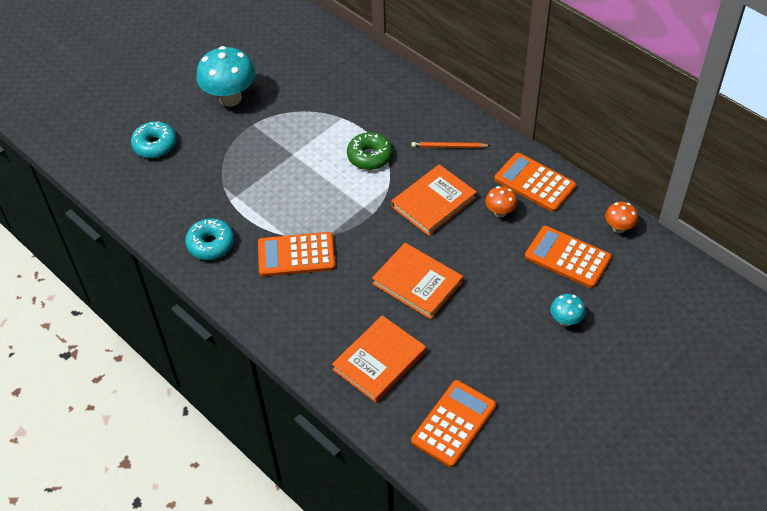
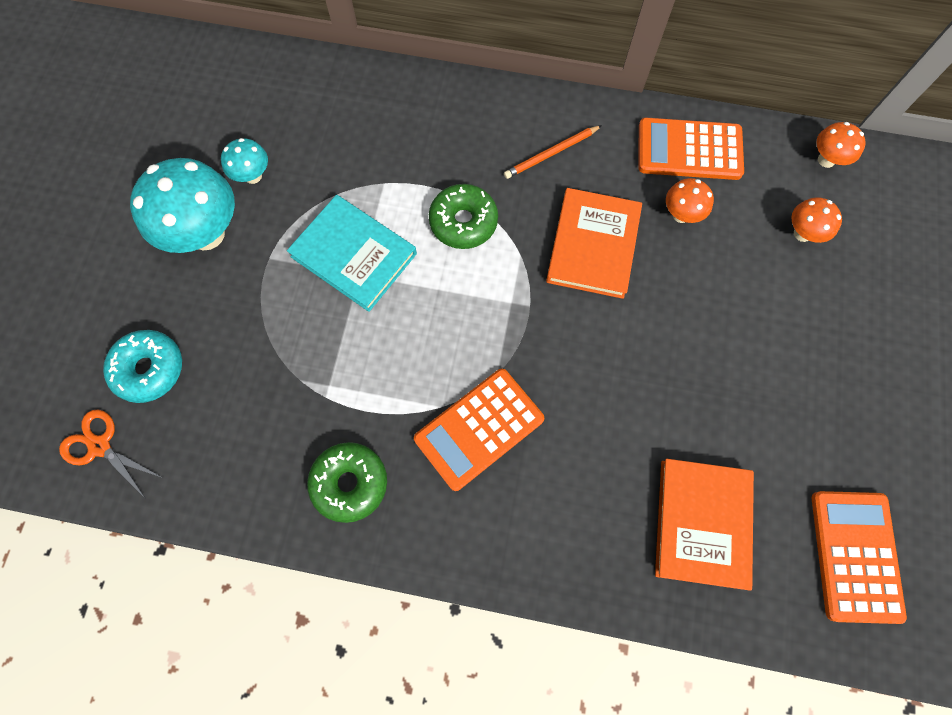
camera: 35 degrees left, 20 degrees up
(106, 166) = (100, 446): none -> orange scissors
(211, 244) = (350, 483): turquoise donut -> green donut
(297, 144) = (354, 255): none -> turquoise book
(417, 283) = (661, 376): orange book -> none
(565, 321) = (866, 323): turquoise mushroom -> turquoise mushroom (253, 176)
(567, 257) = (802, 233): orange calculator -> orange mushroom

